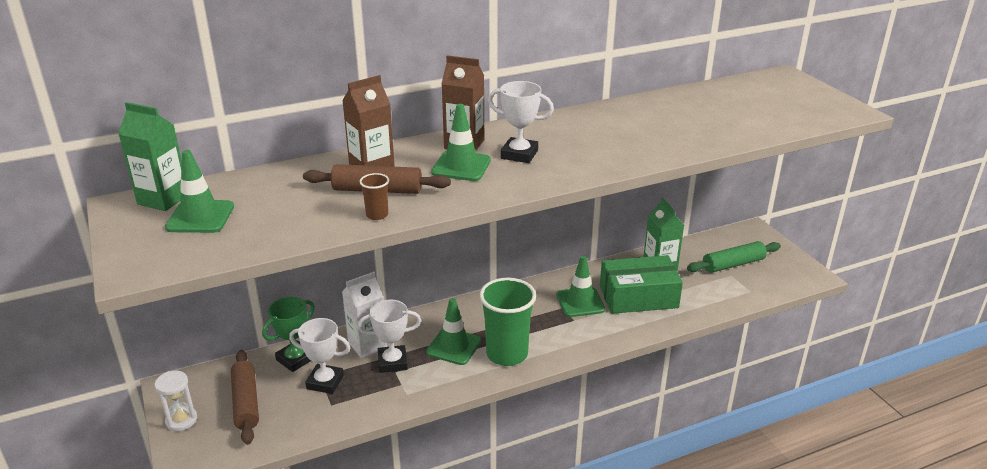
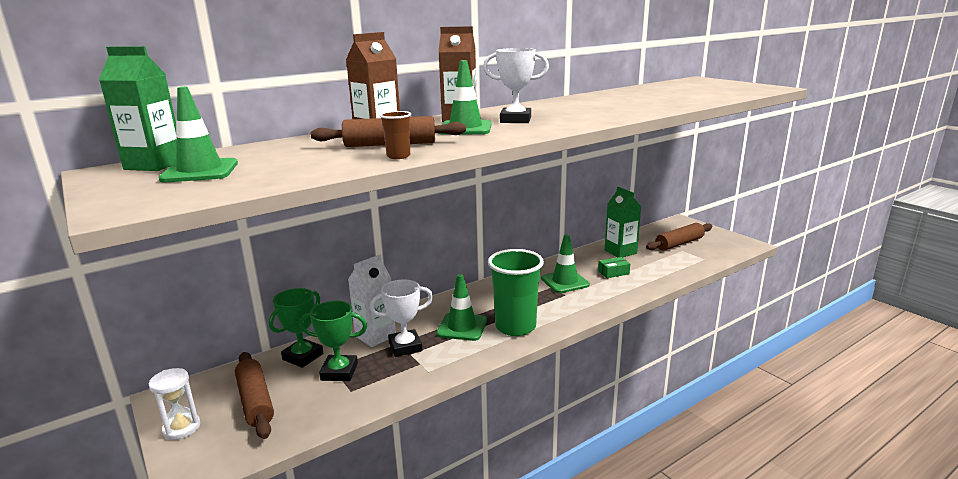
camera: 10 degrees left, 10 degrees down
(325, 382) = (339, 372): white trophy -> green trophy
(638, 297) = (613, 272): green box -> green box, size x0.41
(733, 264) = (679, 243): green rolling pin -> brown rolling pin

